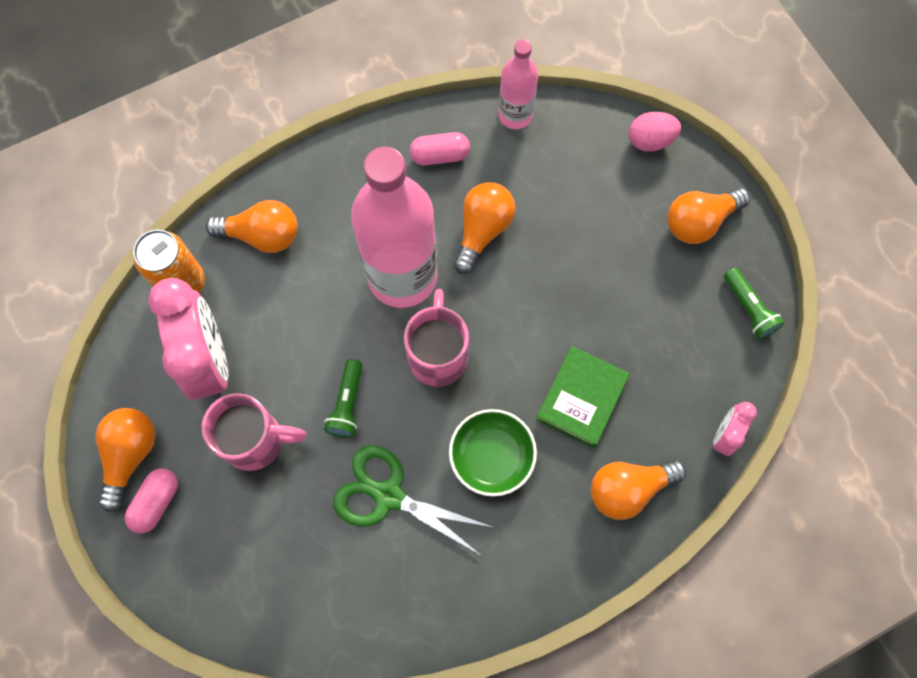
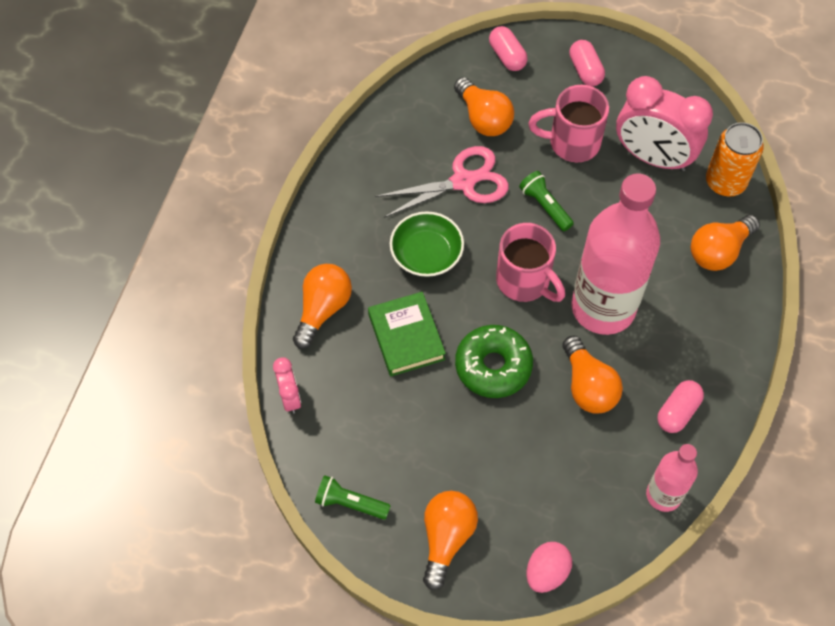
camera: 135 degrees right, 10 degrees down
(130, 455) = (629, 78): orange light bulb -> orange light bulb (483, 118)
(204, 592) = (507, 56): none -> pink capsule
(256, 440) = (572, 143): pink mug -> pink mug turned 45 degrees clockwise
(389, 496) = (463, 181): green scissors -> pink scissors
(537, 310) = (493, 366): none -> green donut

